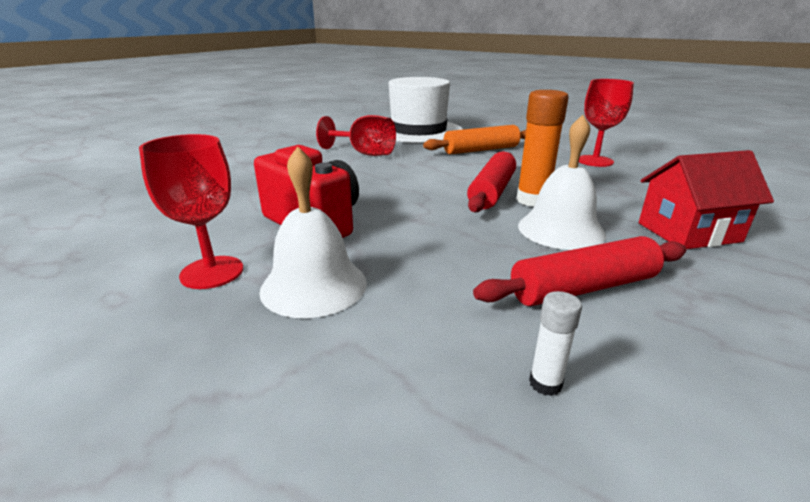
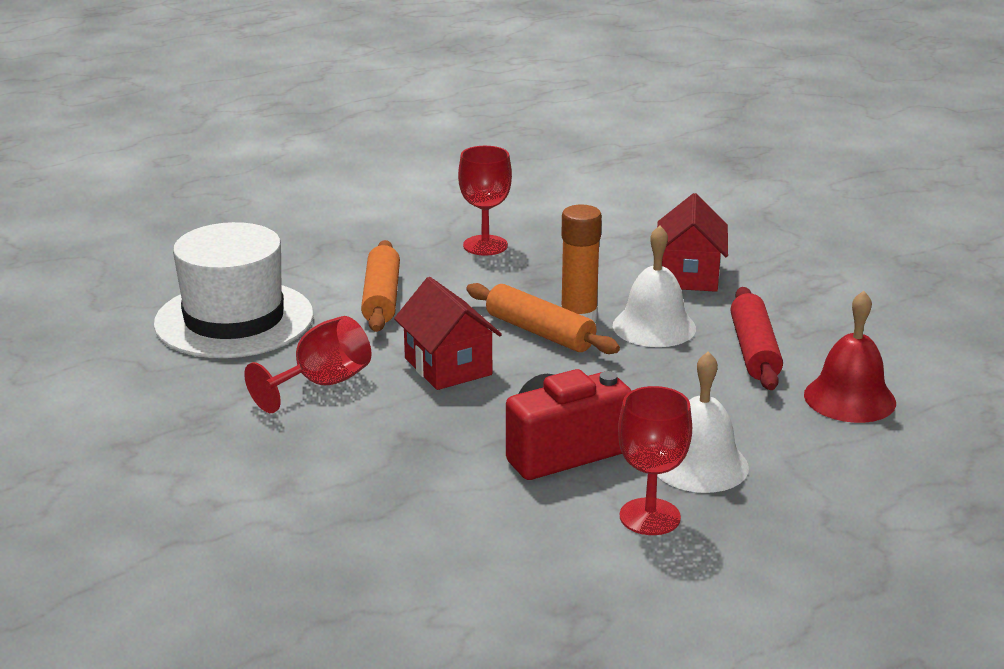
camera: 70 degrees left, 0 degrees up
(412, 175) = (448, 366): none -> red house
(492, 192) = (540, 332): red rolling pin -> orange rolling pin
(545, 383) = (849, 398): white glue stick -> red bell

